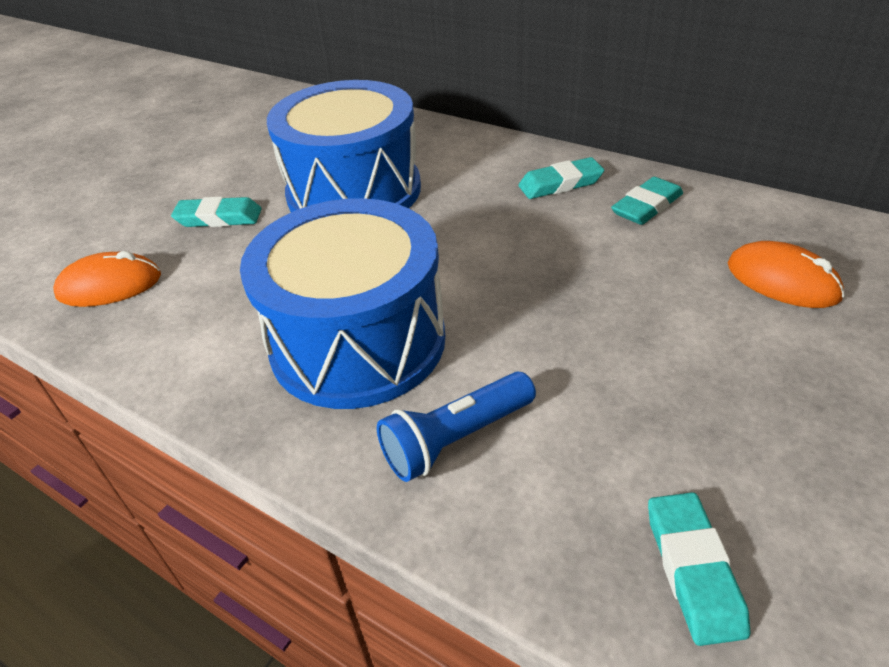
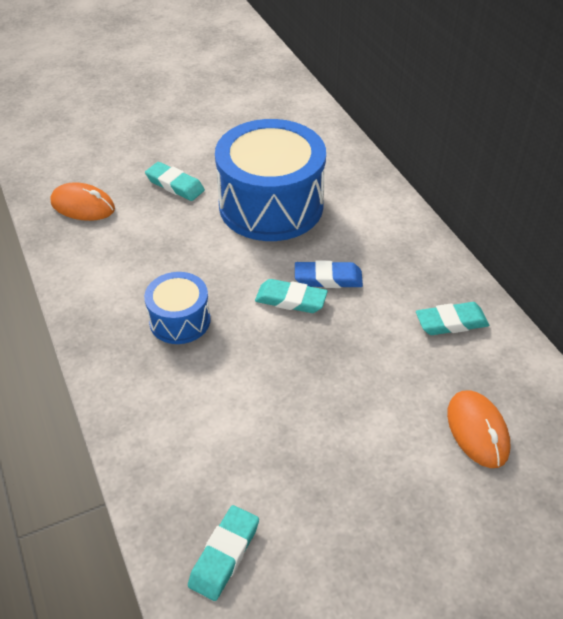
camera: 30 degrees right, 5 degrees up
(358, 342) = (180, 320): blue drum -> blue drum, size x0.51
(456, 438) = (178, 411): blue flashlight -> none
(486, 225) = (328, 278): none -> blue eraser
(560, 184) = (411, 271): turquoise eraser -> turquoise eraser (291, 300)

